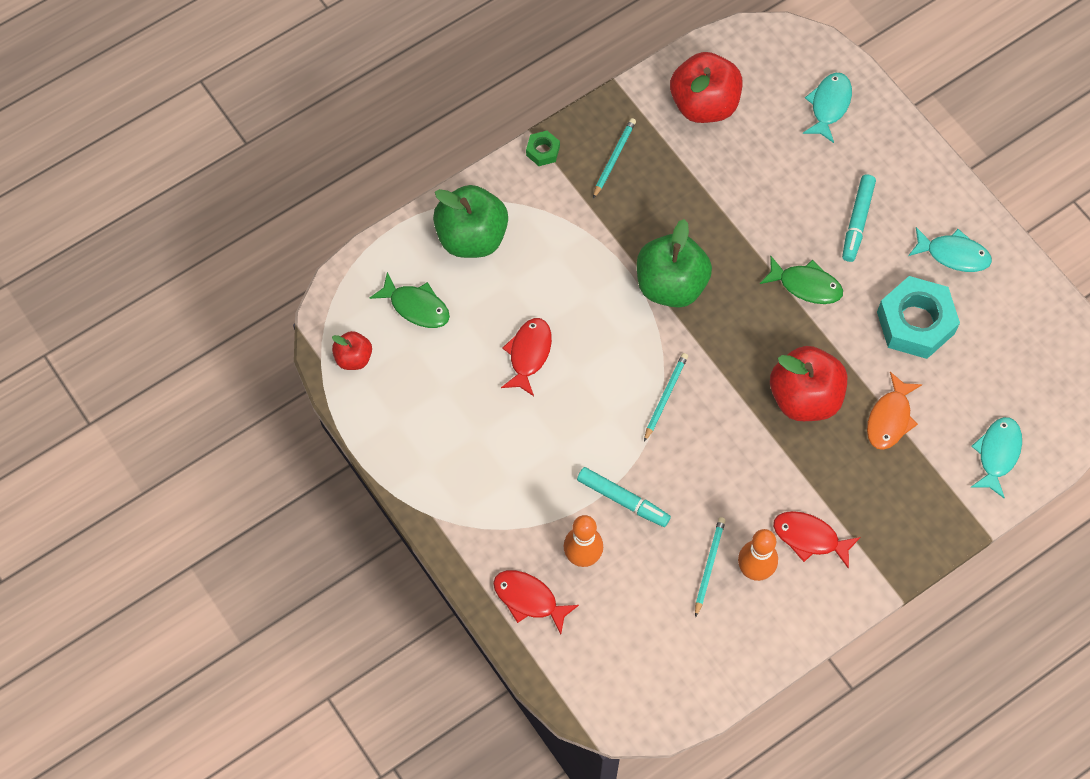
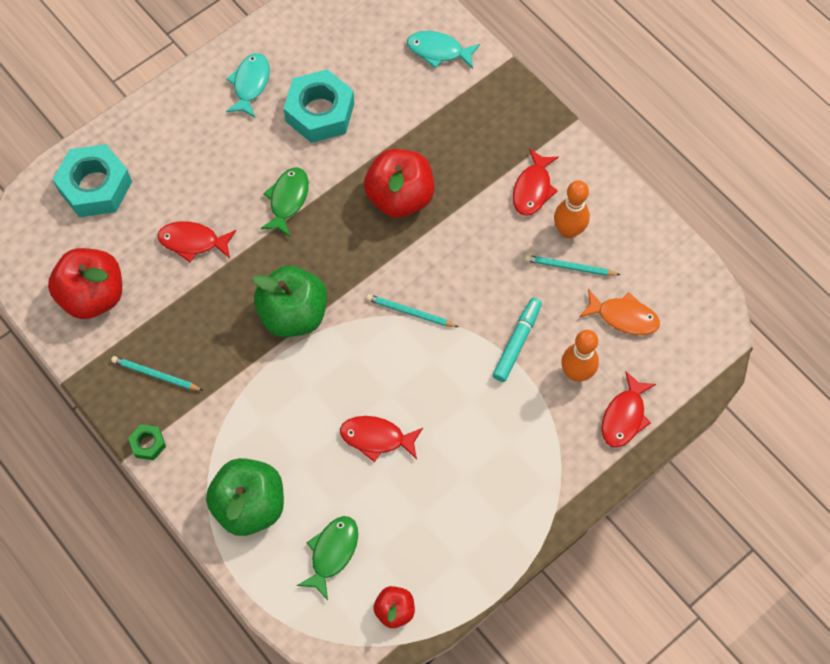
camera: 95 degrees left, 0 degrees up
(760, 194) = (193, 242): none -> red fish
(829, 105) = (95, 186): turquoise fish -> turquoise nut
(857, 221) = (219, 160): turquoise marker -> none
(890, 418) = (414, 130): orange fish -> orange fish (623, 317)

